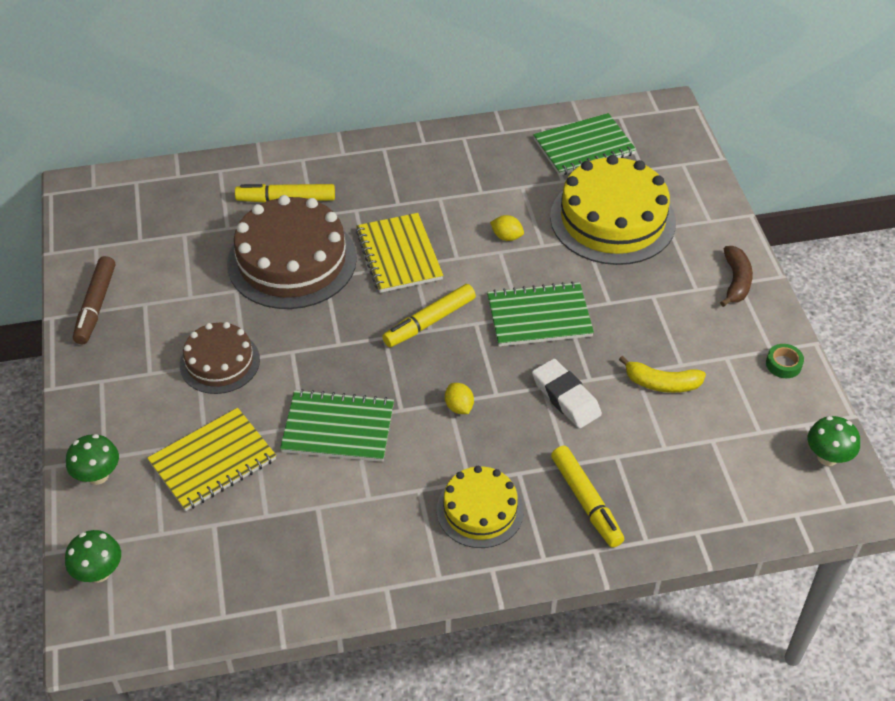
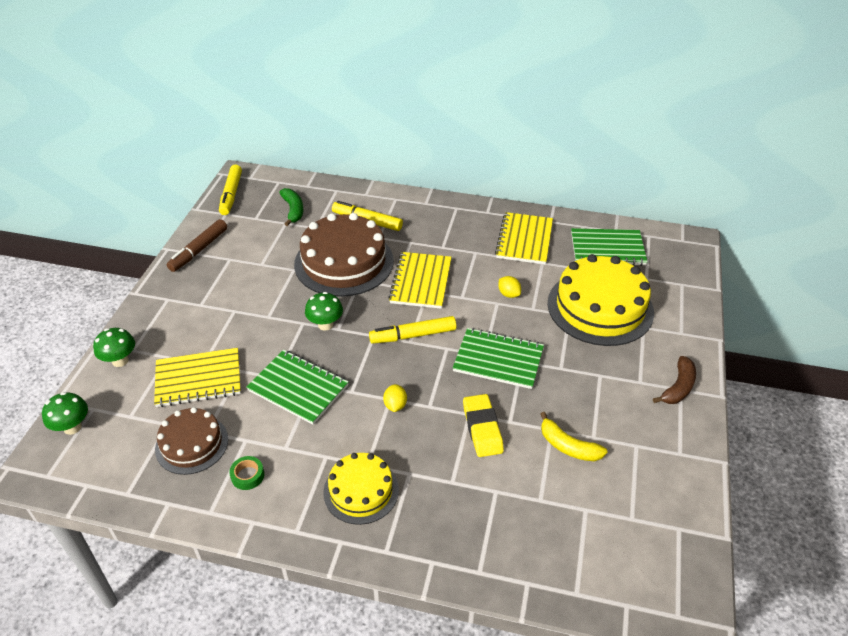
camera: 25 degrees right, 5 degrees down
(182, 214) = (293, 210): none -> green banana
(220, 362) = (250, 313): brown cake -> brown cake (192, 444)
(486, 165) = (524, 240): none -> yellow notebook
(566, 397) = (482, 428): white eraser -> yellow eraser
(586, 501) = (449, 518): yellow marker -> yellow marker (231, 194)
(783, 364) = (685, 469): green tape -> green tape (247, 475)
(827, 457) = (684, 565): green mushroom -> green mushroom (325, 325)

